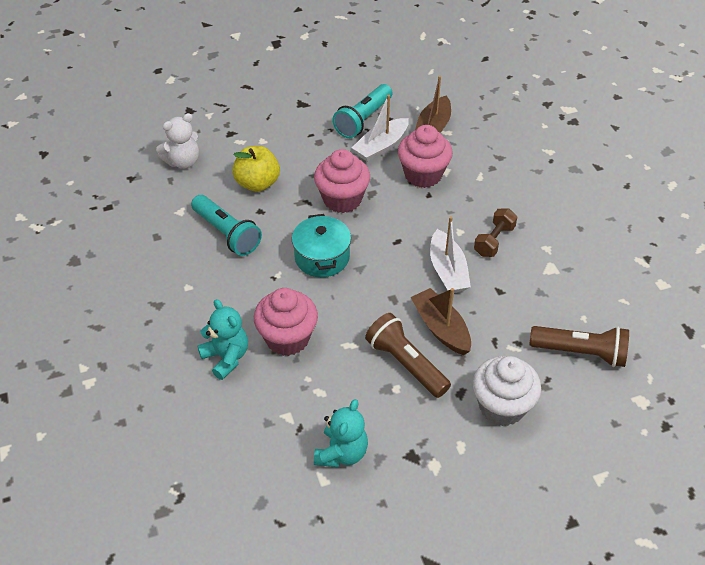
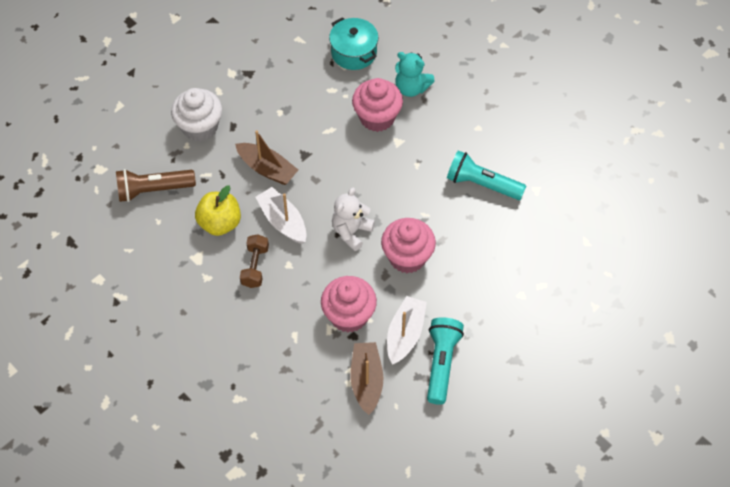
camera: 155 degrees right, 10 degrees up
(183, 161) = (574, 240): white teddy bear -> white teddy bear (351, 231)
(257, 183) = (492, 244): yellow apple -> yellow apple (220, 223)
(322, 257) = (391, 193): turquoise pot -> turquoise pot (354, 52)
(341, 453) = (295, 58): turquoise teddy bear -> none
(405, 364) = (281, 131): brown flashlight -> none

